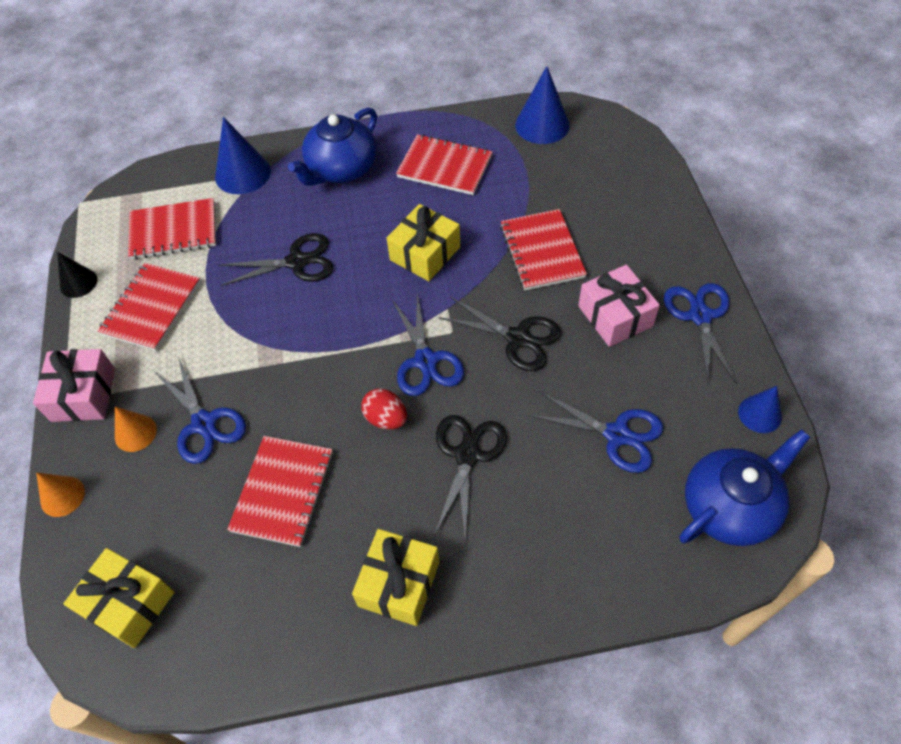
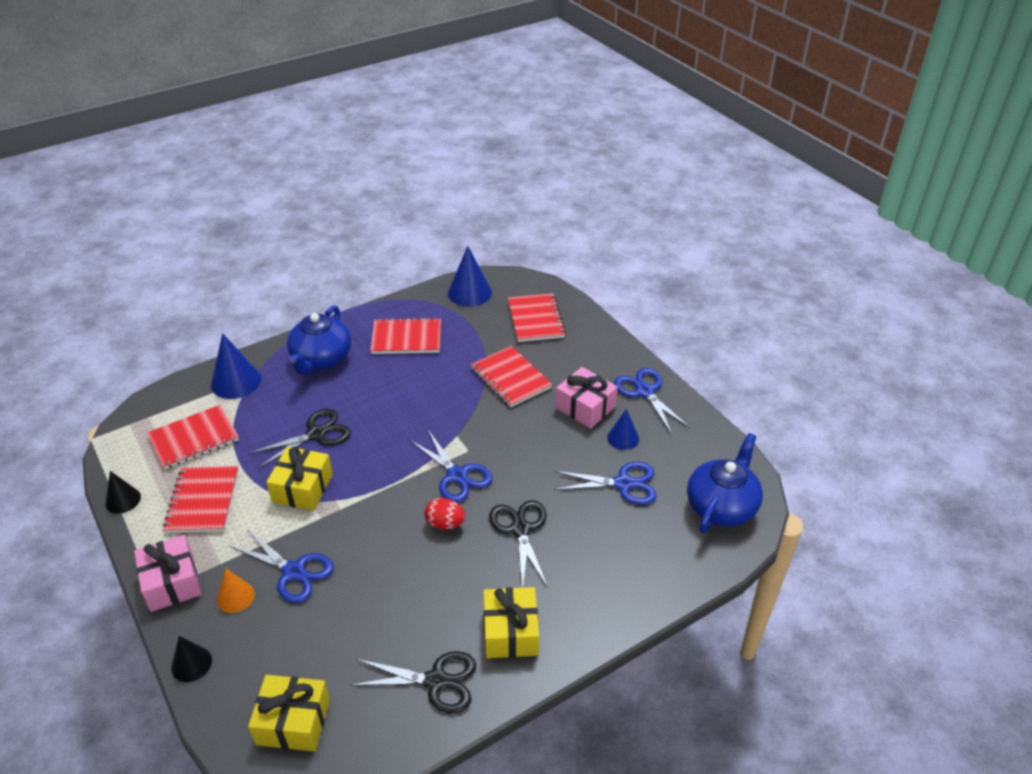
camera: 25 degrees left, 15 degrees down
(62, 496) = (191, 664): orange cone -> black cone
(283, 491) = (386, 599): red notebook -> red notebook (536, 319)
(425, 253) = (420, 402): yellow gift -> yellow gift (302, 488)
(517, 338) = (520, 441): black scissors -> black scissors (436, 681)
(760, 414) = (714, 442): blue cone -> blue cone (623, 438)

